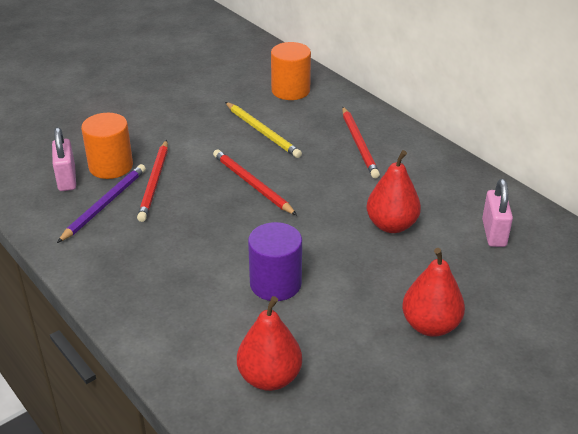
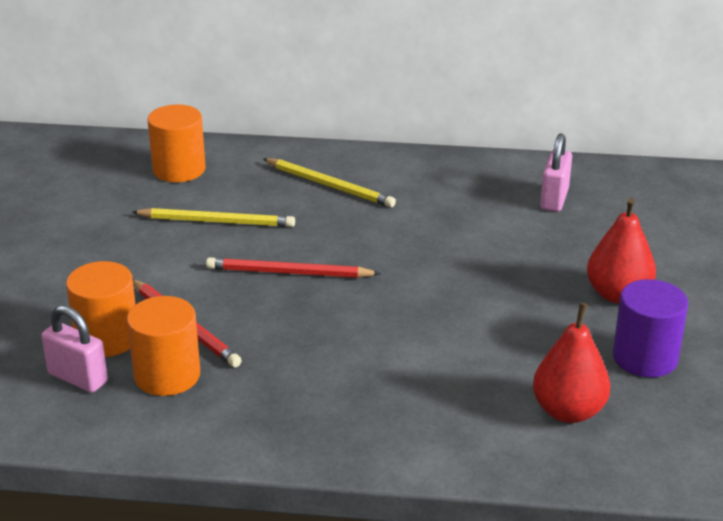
camera: 45 degrees left, 5 degrees down
(105, 204) = (167, 375): purple pencil -> orange cylinder
(275, 283) = (452, 340): purple cylinder -> purple cylinder (645, 357)
(359, 144) = (330, 185): red pencil -> yellow pencil
(391, 225) = (468, 237): red pear -> none
(494, 233) = (554, 199): pink padlock -> pink padlock turned 60 degrees clockwise

